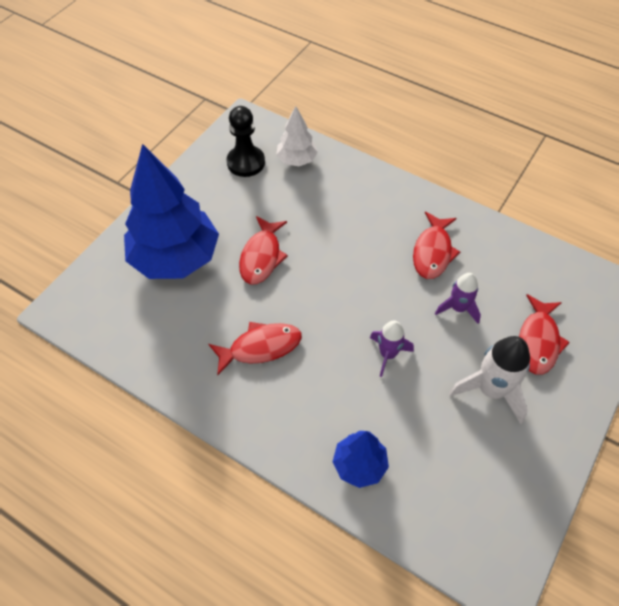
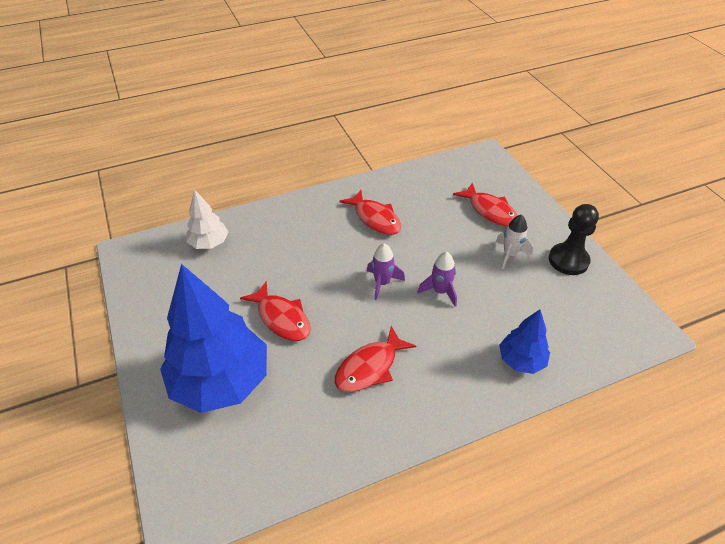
camera: 55 degrees left, 10 degrees down
(246, 162) = (173, 276): black pawn -> black pawn (568, 260)
(260, 347) = (370, 367): red fish -> red fish turned 150 degrees counterclockwise
(458, 308) = (433, 233): purple rocket -> purple rocket (382, 283)
(491, 390) = (510, 254): white rocket -> white rocket, size x0.63

